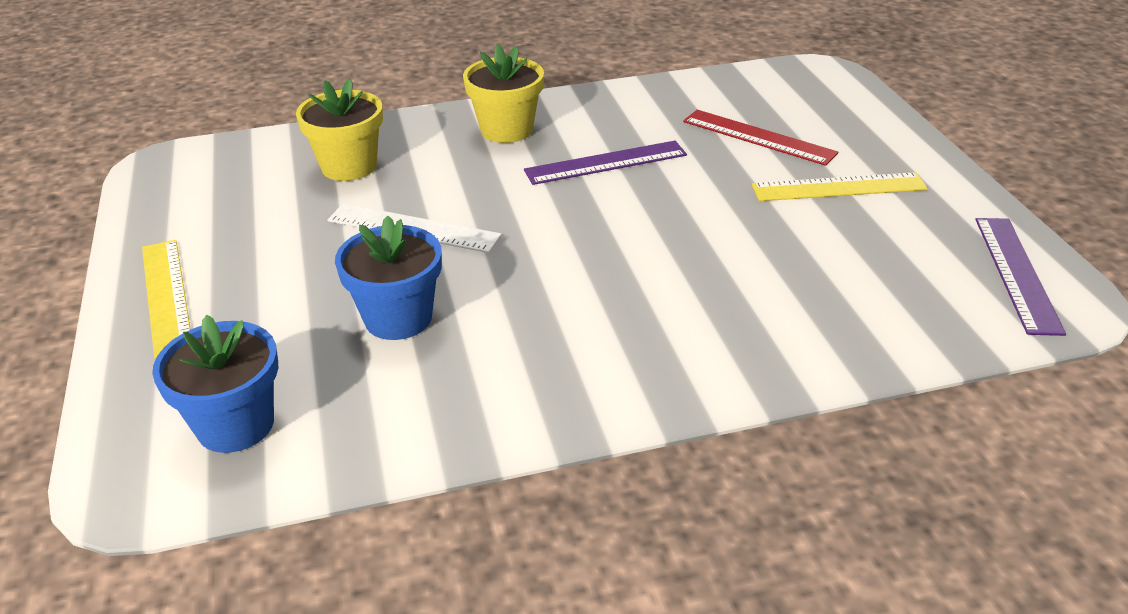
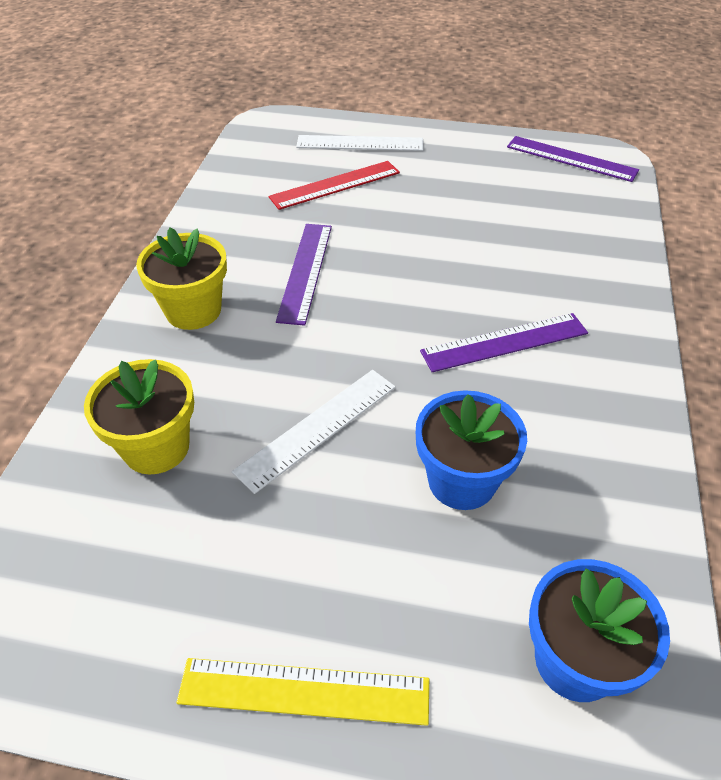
camera: 65 degrees left, 10 degrees up
(602, 300) = (505, 342): none -> purple ruler
(839, 187) = (431, 179): yellow ruler -> none
(852, 128) = (360, 143): none -> white ruler

